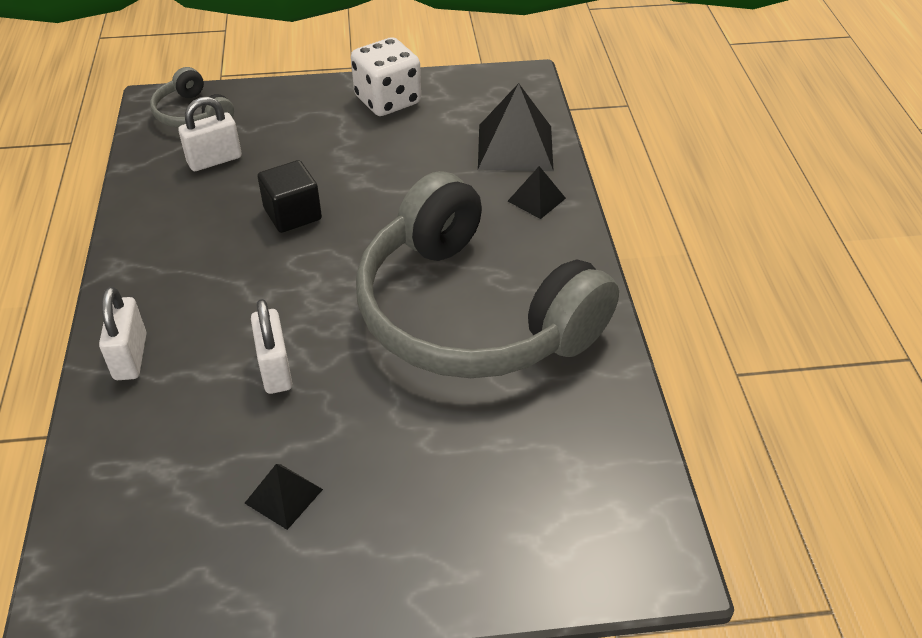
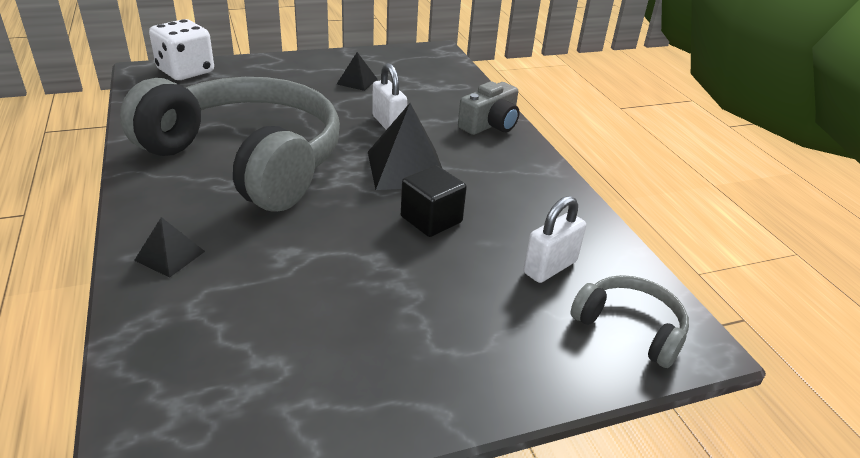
camera: 165 degrees right, 10 degrees down
(130, 357) = (490, 124): white padlock -> grey camera
(388, 100) = (377, 386): white dice -> white dice (186, 71)
(515, 147) = (183, 323): black pyramid -> black pyramid (406, 168)

